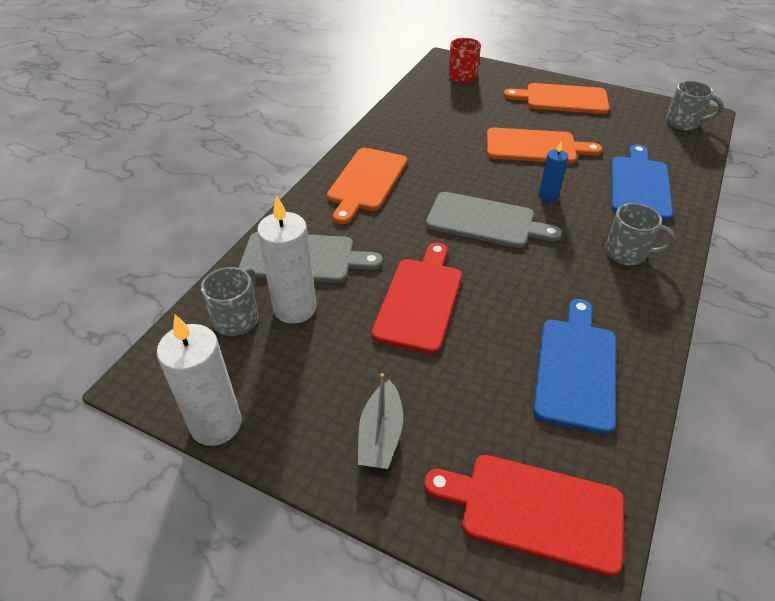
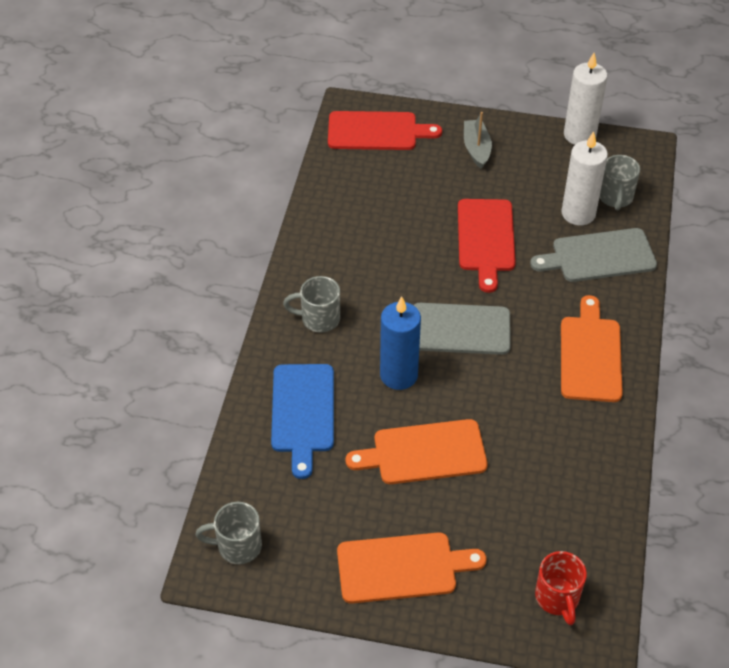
camera: 165 degrees right, 5 degrees up
(548, 196) = (398, 375): blue candle -> blue candle, size x1.81
(576, 368) = (358, 211): blue cutting board -> none

